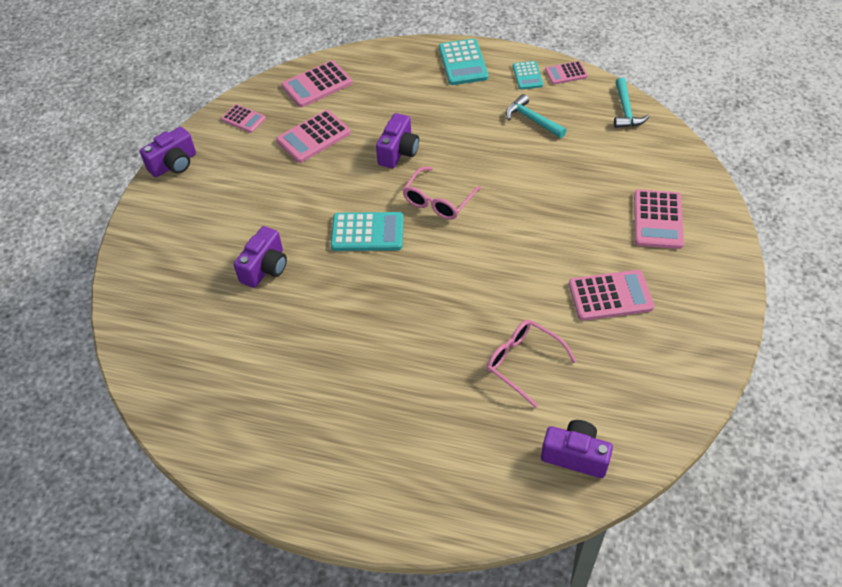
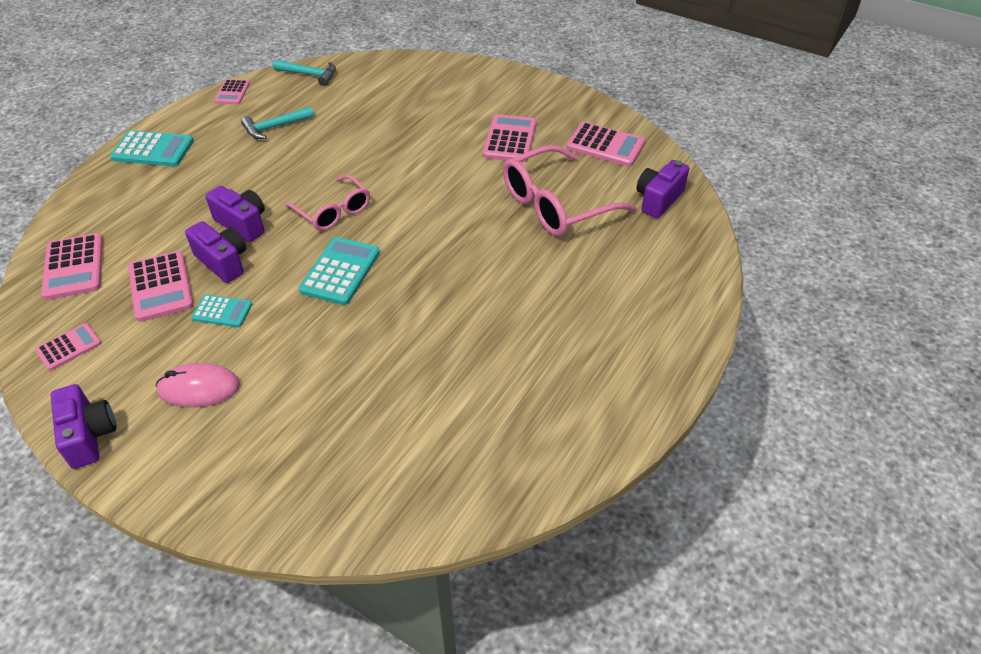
camera: 75 degrees left, 5 degrees down
(225, 199) = (199, 388): none -> pink mouse
(265, 268) = (337, 367): purple camera -> purple camera (223, 262)
(523, 363) = (556, 204): pink glasses -> pink glasses, size x1.60
(527, 76) = (213, 115): turquoise calculator -> turquoise calculator (222, 311)
(657, 220) = (445, 94): pink calculator -> pink calculator (605, 145)

